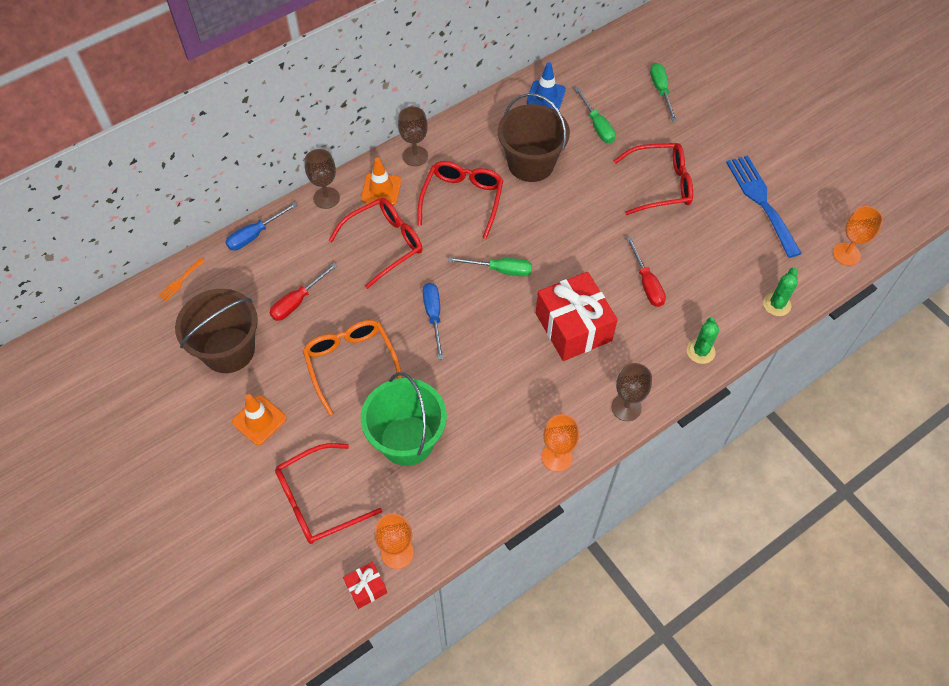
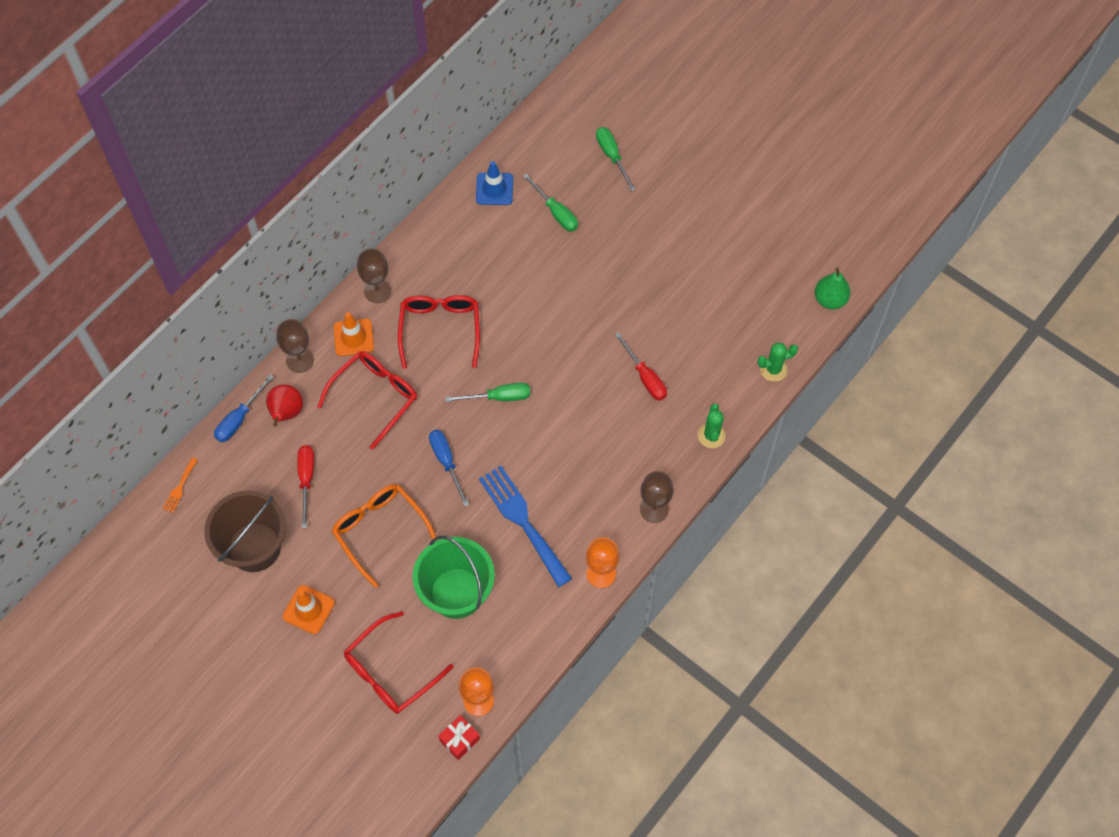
camera: 15 degrees left, 5 degrees up
(297, 301) = (306, 479): red screwdriver -> red screwdriver turned 150 degrees clockwise
(299, 239) = (286, 413): none -> red pear
(531, 163) = (499, 272): brown bucket -> none
(573, 327) = (585, 440): red gift -> none
(660, 185) = (635, 266): red glasses -> none
(761, 201) = (738, 261): blue fork -> blue fork (522, 521)
(776, 304) = (773, 369): green cactus -> green cactus turned 60 degrees clockwise
(846, 254) = (830, 299): orange goblet -> green pear

